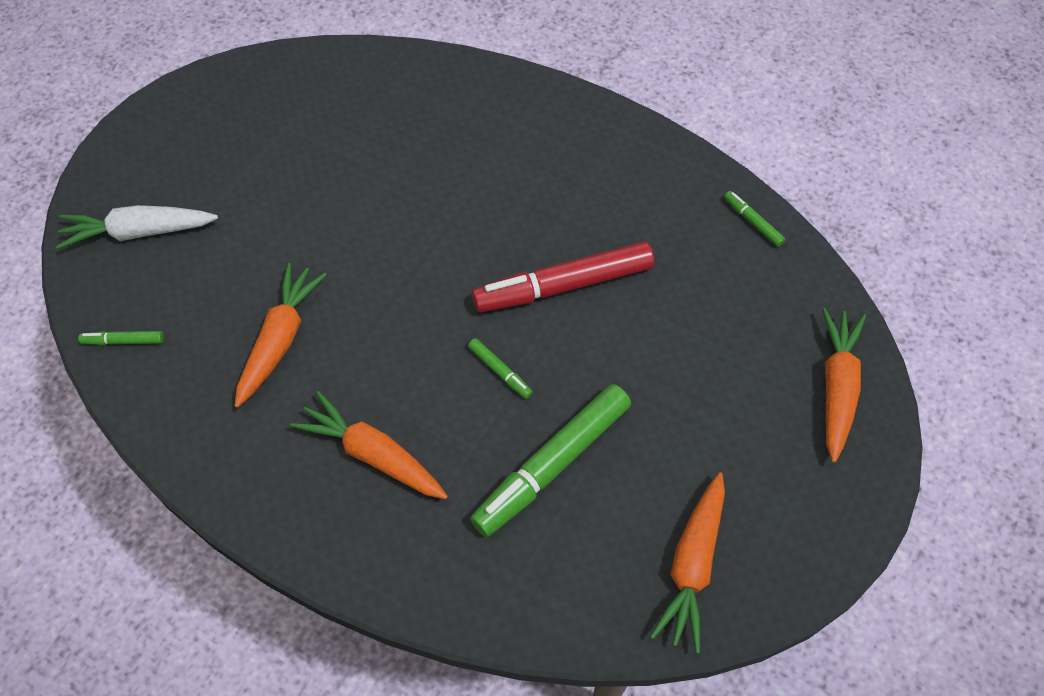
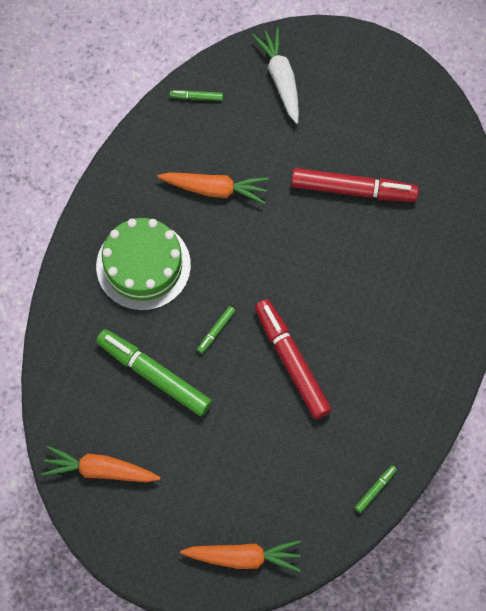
camera: 80 degrees right, 10 degrees up
(124, 341) = (197, 97): green marker -> green marker turned 75 degrees counterclockwise
(334, 178) = (352, 189): none -> red marker
(373, 455) = (143, 265): orange carrot -> green cake

